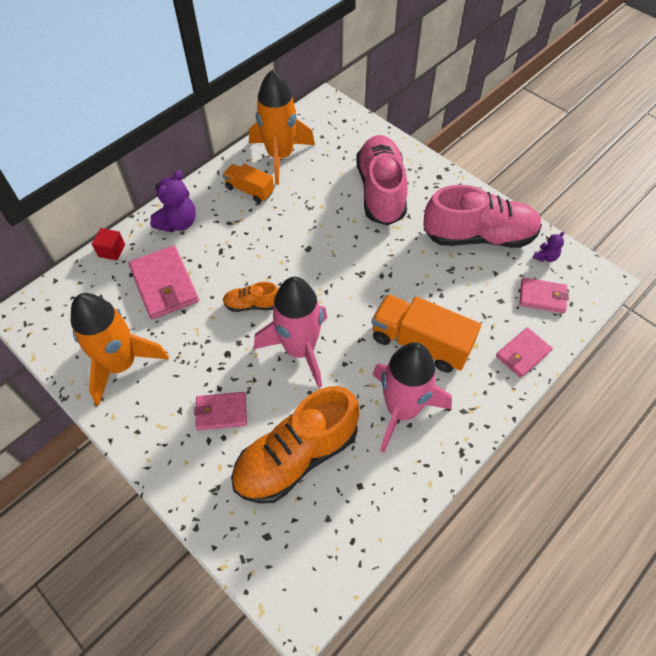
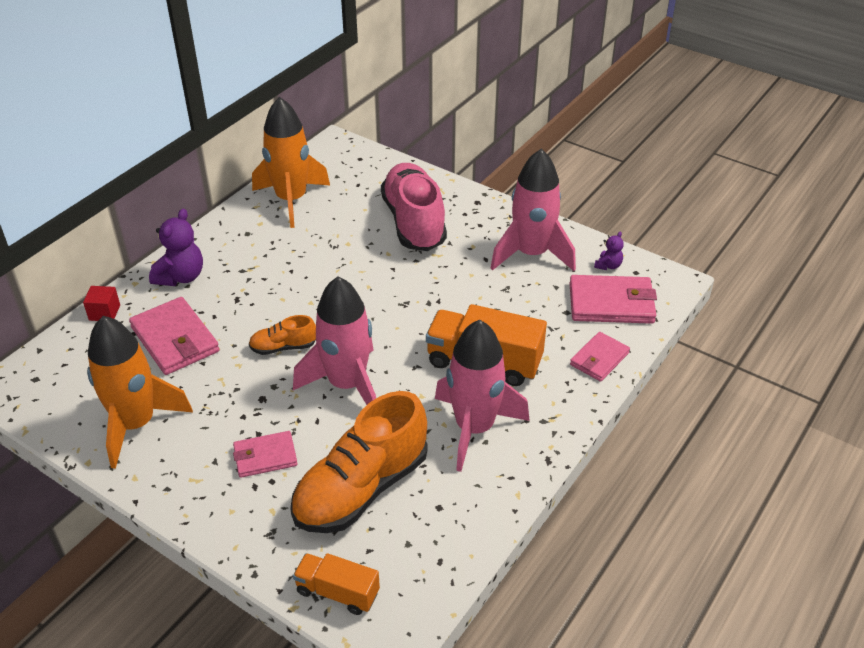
camera: 10 degrees left, 15 degrees down
(249, 190) = (261, 236): orange truck -> orange truck (337, 592)
(479, 236) = (531, 254): pink shoe -> pink rocket
(542, 297) = (611, 303): pink wallet -> pink wallet, size x1.62

